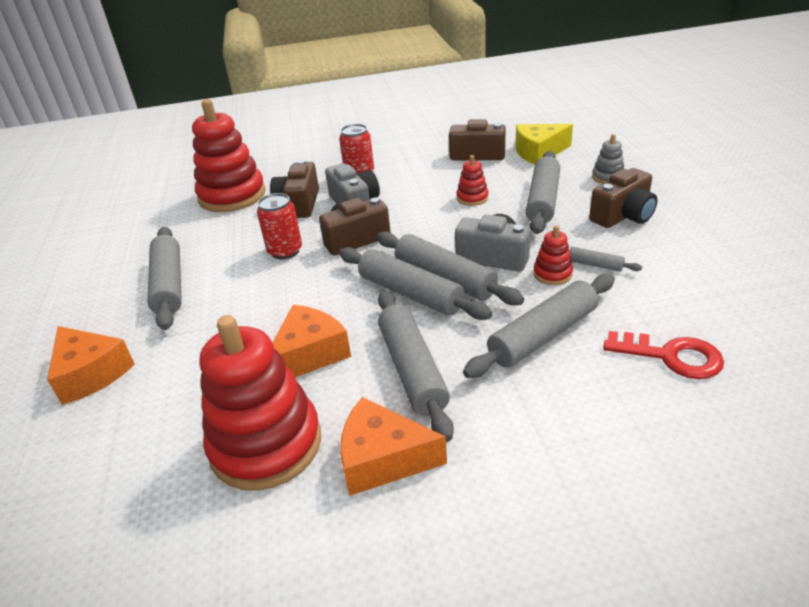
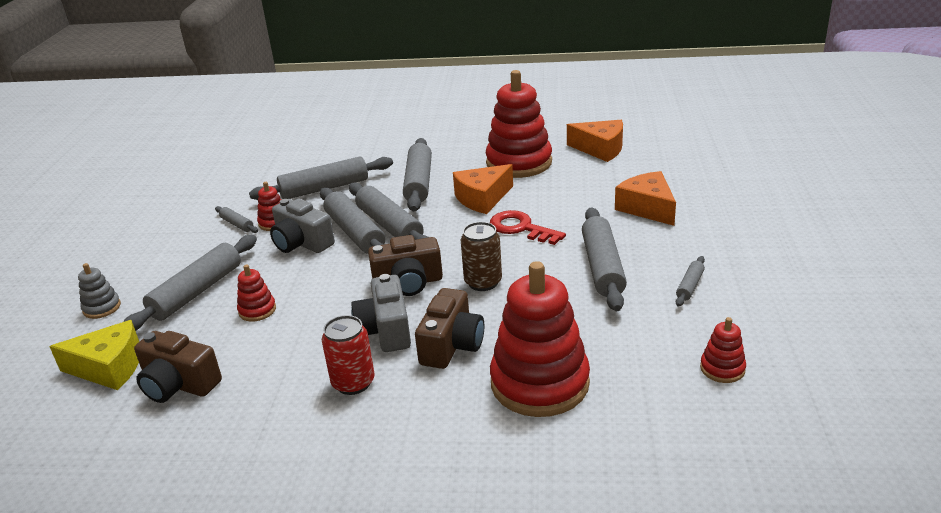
camera: 165 degrees left, 5 degrees down
(92, 280) = (690, 286): none -> grey rolling pin
(102, 224) = (722, 368): none -> red stacking toy
(285, 251) = (483, 282): red can -> brown can
(383, 459) = (457, 152): orange cheese -> orange cheese (600, 149)
(623, 215) = (157, 261): brown camera -> none
(671, 356) = (267, 170): red key -> red key (521, 228)

